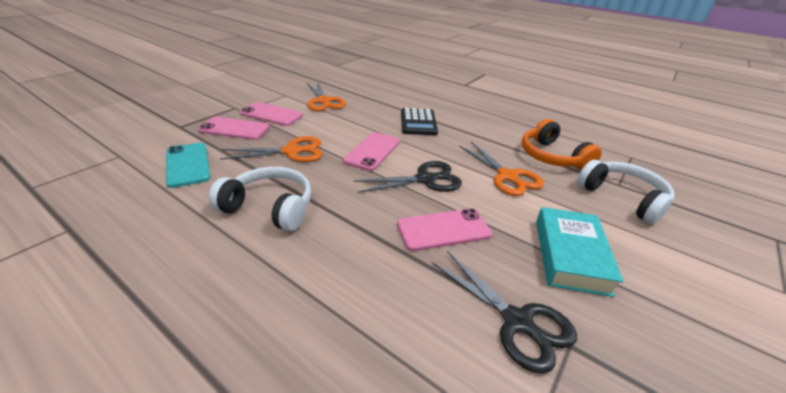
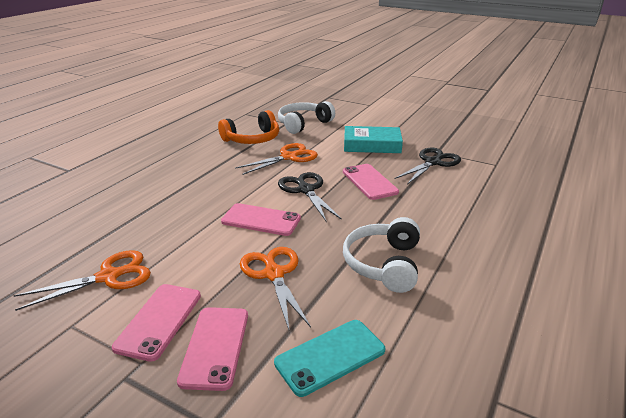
camera: 95 degrees left, 5 degrees down
(418, 122) = (187, 197): black calculator -> none

